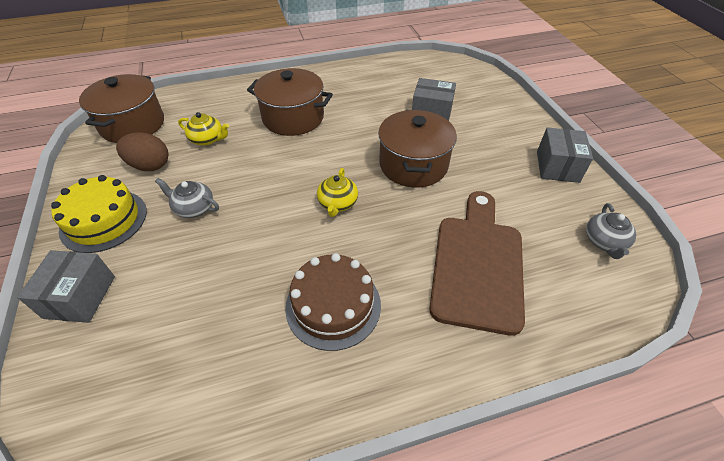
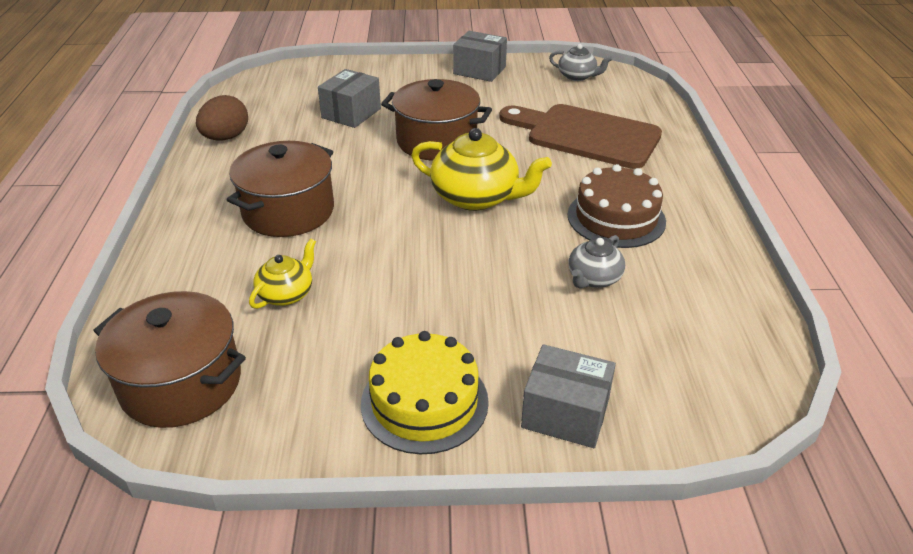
camera: 75 degrees left, 10 degrees down
(150, 166) = (317, 356): brown egg -> brown egg (226, 137)
(194, 208) = (436, 309): grey teapot -> grey teapot (593, 278)
(337, 203) = (476, 197): yellow teapot -> yellow teapot, size x1.78

